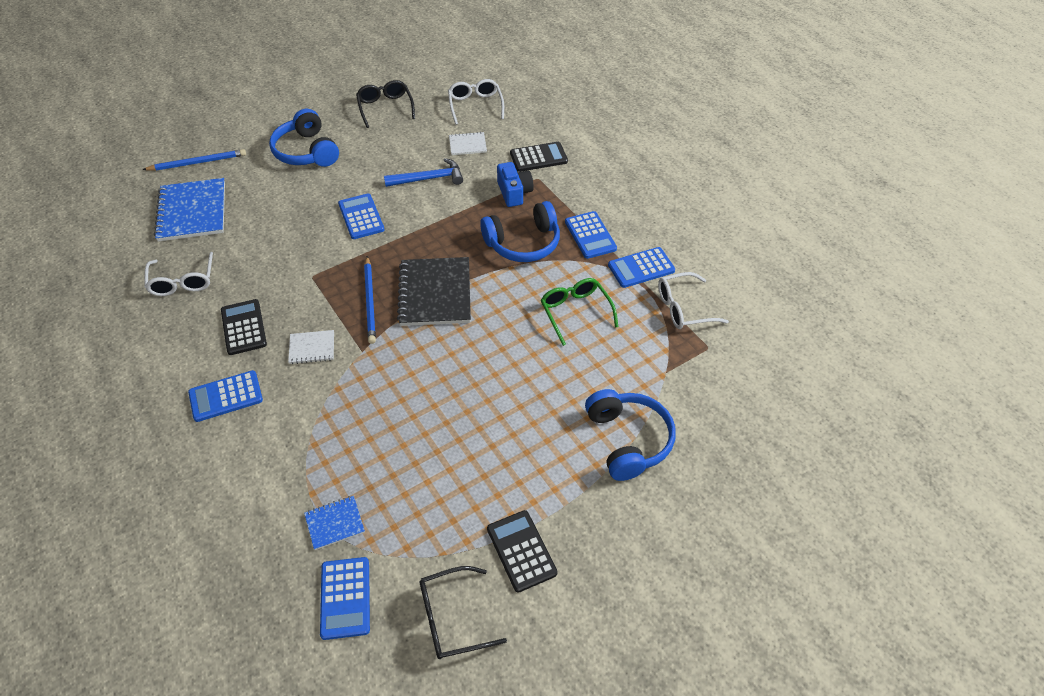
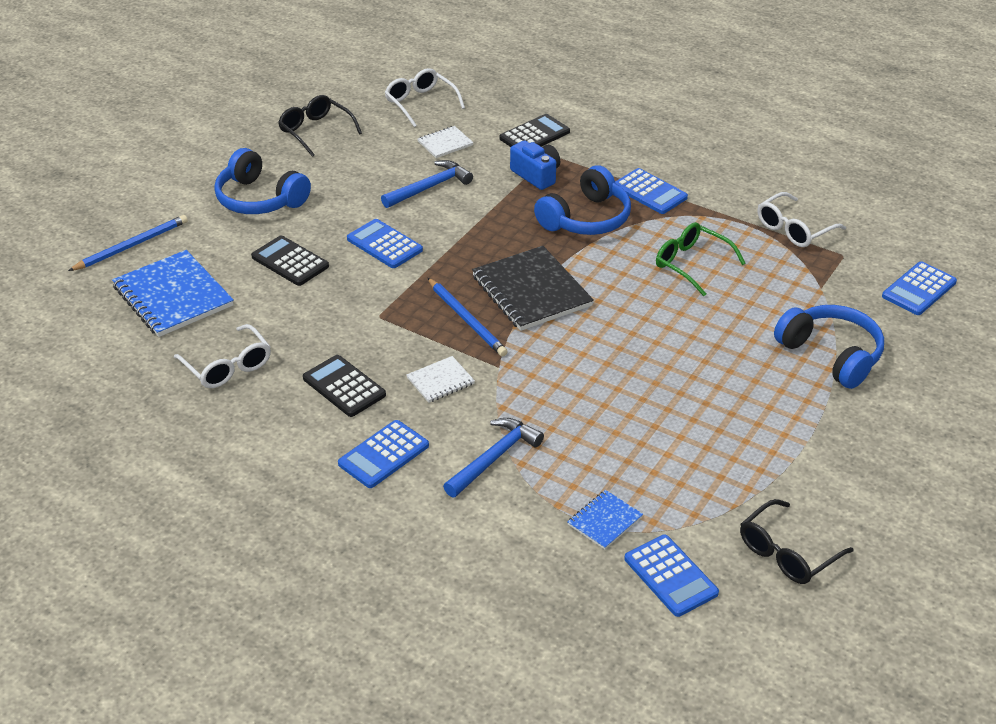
camera: 25 degrees left, 10 degrees down
(298, 431) = (494, 458): none -> blue hammer
(521, 551) = (806, 477): black calculator -> black calculator (290, 262)
(641, 268) = (725, 206): blue calculator -> blue calculator (919, 289)

